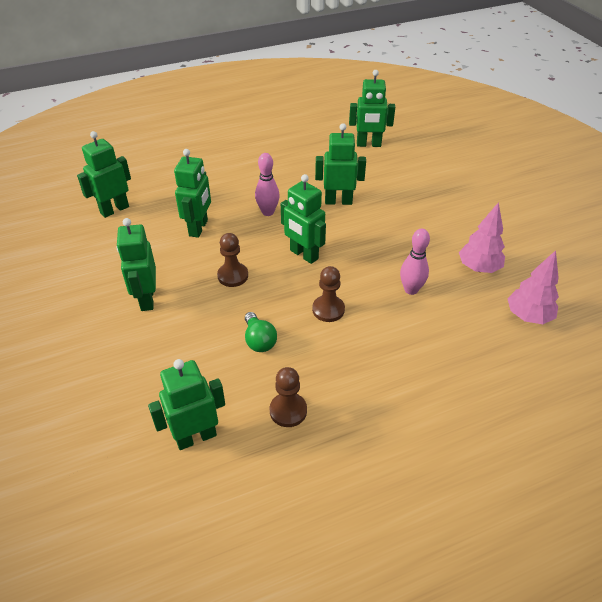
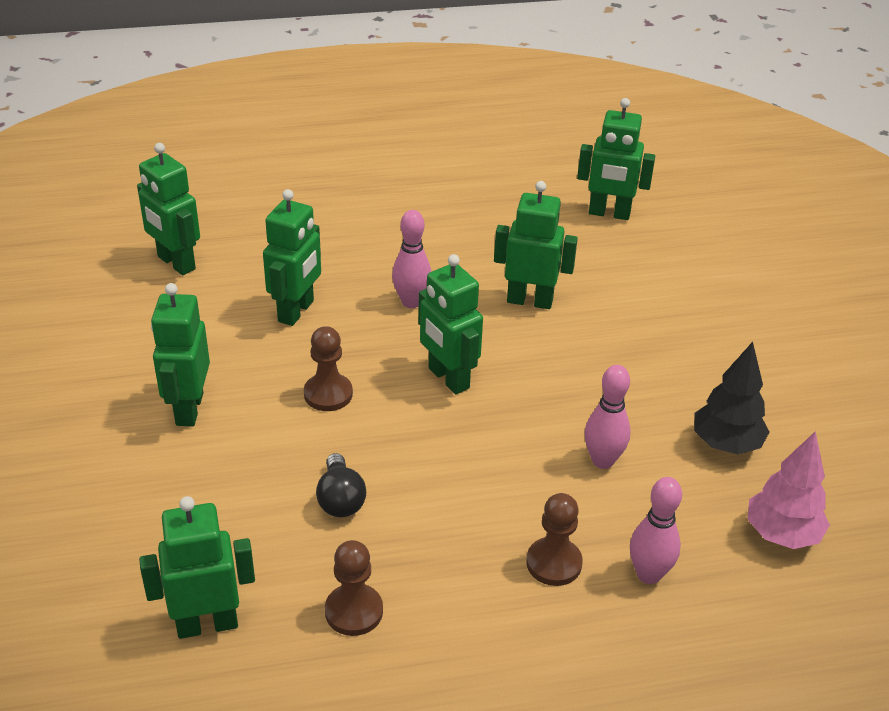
camera: 10 degrees right, 5 degrees down
(114, 209) = (176, 263): green robot -> green robot turned 105 degrees counterclockwise
(259, 340) = (340, 499): green light bulb -> black light bulb
(328, 310) = (461, 470): brown pawn -> brown pawn (554, 563)
(460, 354) = (648, 574): none -> pink bowling pin
(478, 268) = (726, 444): pink tree -> black tree

